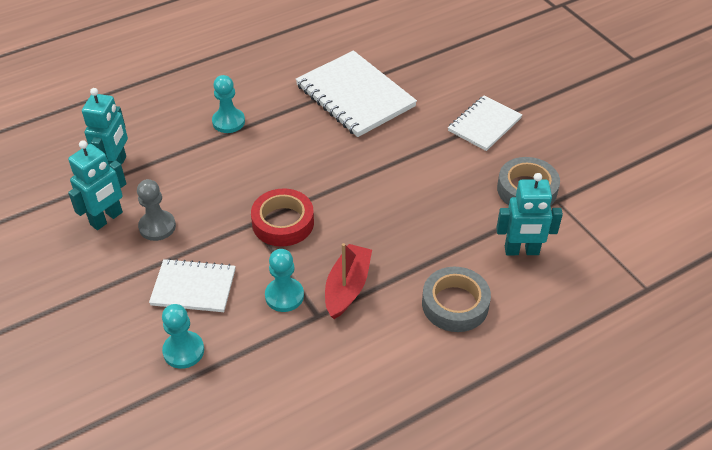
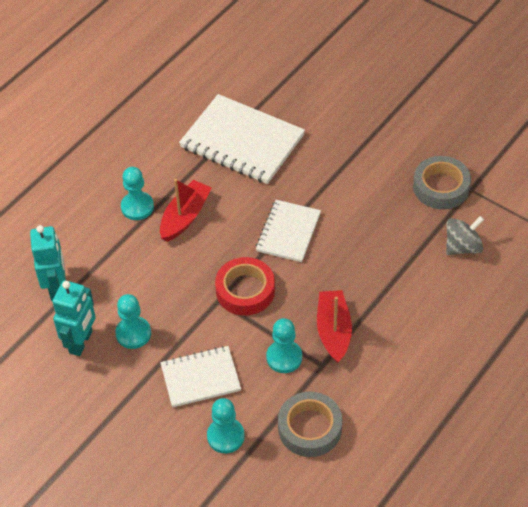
camera: 20 degrees left, 5 degrees up
(157, 227) = (133, 333): grey pawn -> turquoise pawn
(266, 142) = (185, 217): none -> red boat
(455, 304) = (430, 314): grey tape -> grey tape (310, 428)
(484, 125) = (375, 134): white notebook -> white notebook (288, 232)
(521, 251) = (462, 247): turquoise robot -> grey spinning top

